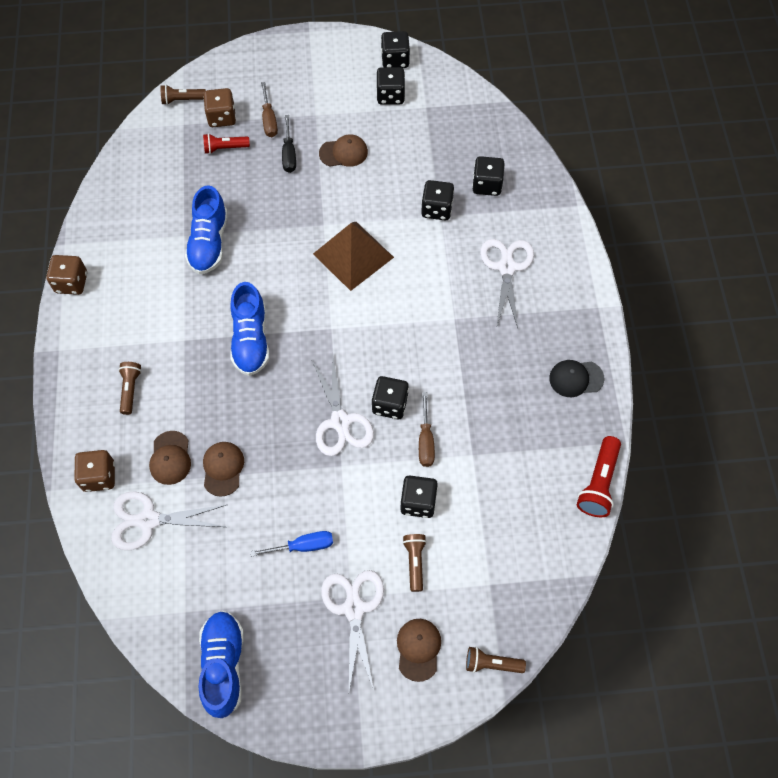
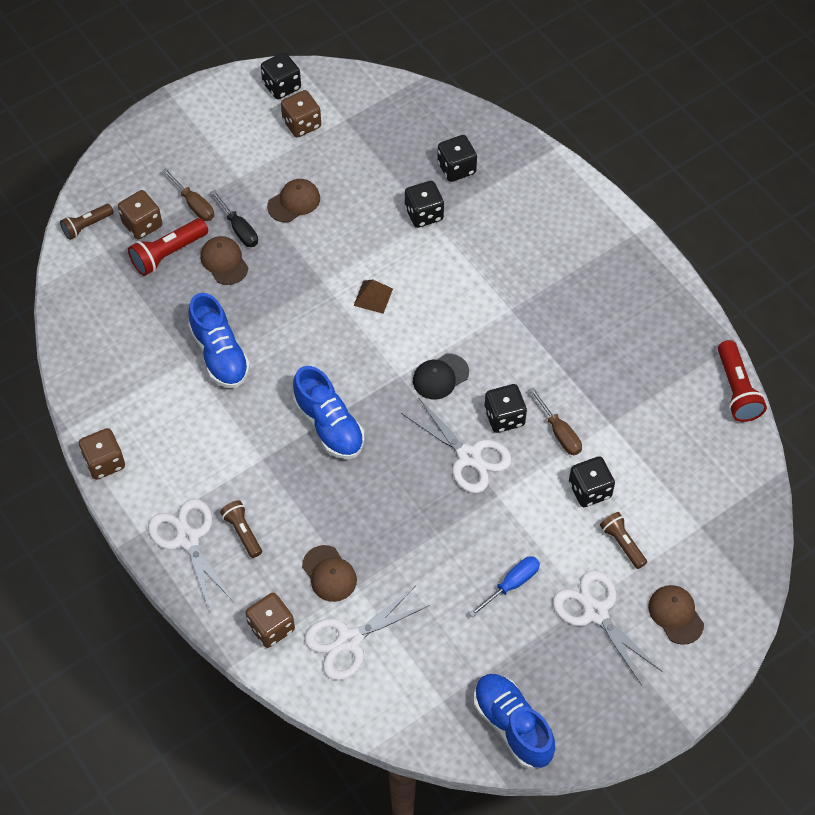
camera: 30 degrees left, 5 degrees down
(223, 468) = (387, 556): brown cap -> brown cap (224, 261)
(225, 148) = (168, 254): red flashlight -> red flashlight, size x1.52
(353, 255) = (373, 297): brown pyramid -> brown pyramid, size x0.48
(390, 95) = (302, 124): black dice -> brown dice
(491, 664) = (746, 592): brown flashlight -> none
(506, 267) = (527, 238): white scissors -> white scissors (187, 539)
(576, 378) = (657, 308): black cap -> black cap (440, 376)

